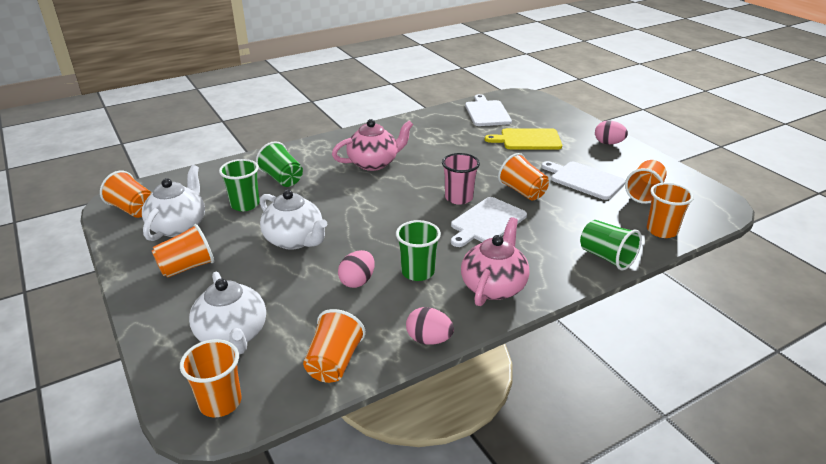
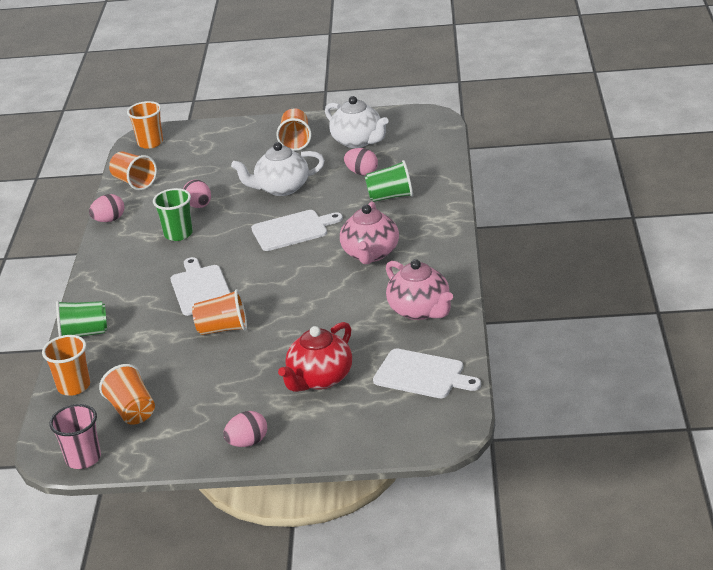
camera: 125 degrees right, 0 degrees up
(133, 209) = (406, 123): orange cup -> none
(232, 335) = (201, 151): white teapot -> none
(245, 204) = (362, 173): green cup -> pink egg
(459, 198) = (254, 286): pink cup -> pink cup (83, 458)
(493, 286) = (123, 263): pink teapot -> pink teapot (420, 310)
(528, 139) = (320, 379): yellow cutting board -> red teapot
(584, 180) = (198, 381): white cutting board -> white cutting board (293, 230)

